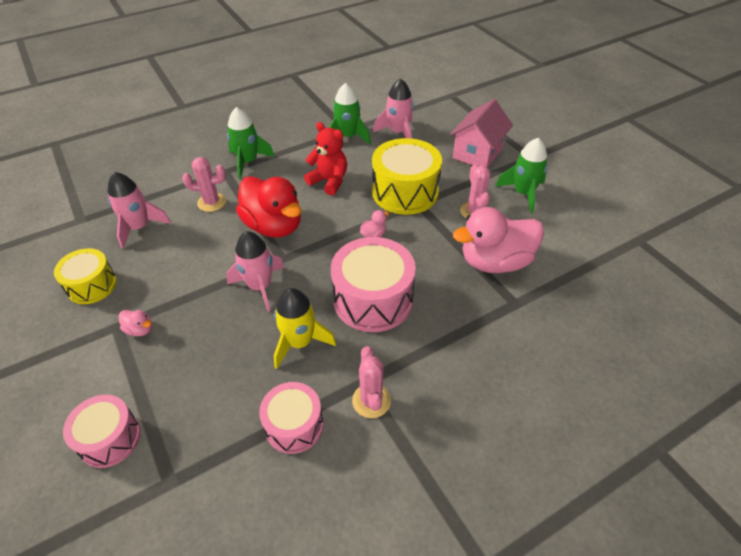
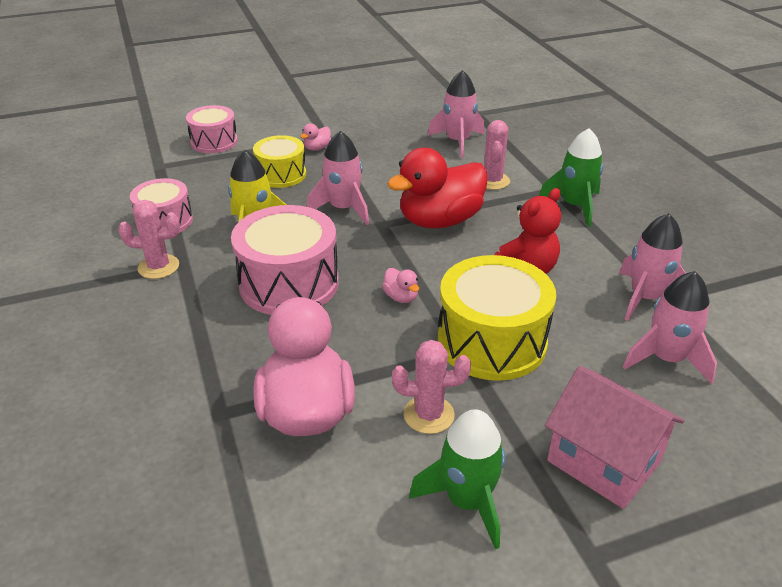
camera: 100 degrees right, 10 degrees down
(92, 285) = (382, 124): yellow drum -> yellow drum (281, 174)
(348, 137) = (645, 298): green rocket -> pink rocket

